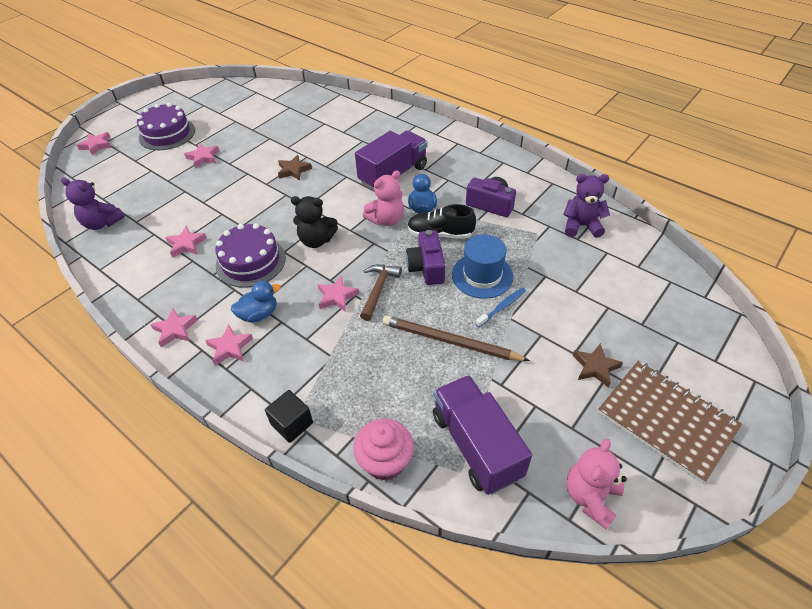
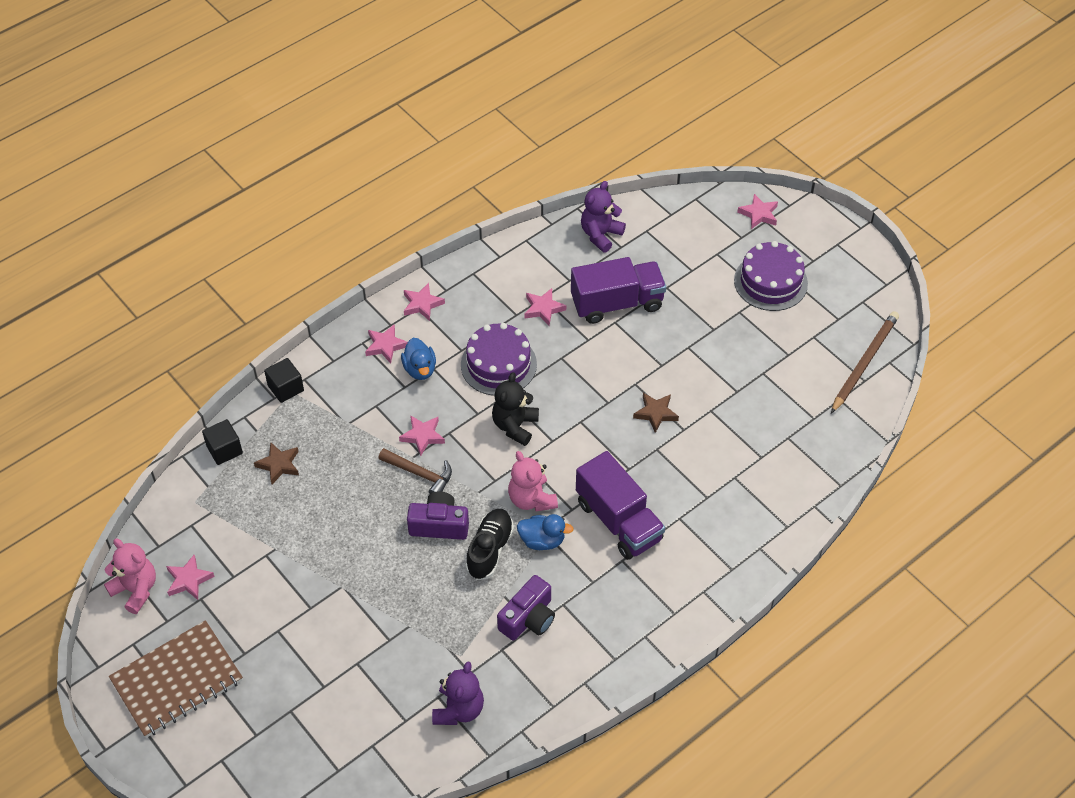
camera: 100 degrees right, 5 degrees up
(203, 157) = (706, 321): pink star -> pink star (189, 580)
(385, 462) = (224, 450): pink cupcake -> black cube
(450, 341) = (330, 525): brown pencil -> brown pencil (864, 363)
(476, 445) = (213, 519): purple truck -> purple truck (617, 303)
(482, 275) = (409, 576): blue hat -> none
(502, 307) = (358, 583): blue toothbrush -> none
(595, 367) = (254, 643): brown star -> brown star (279, 465)

